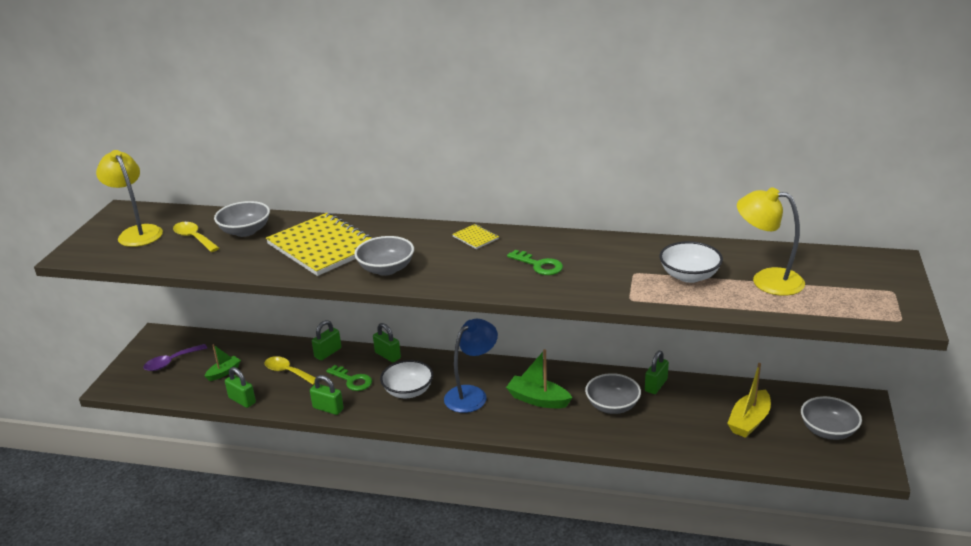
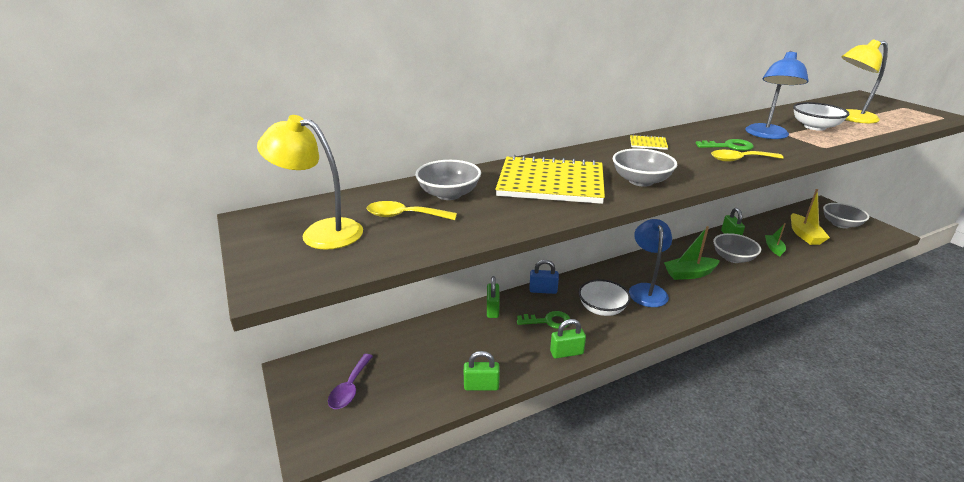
camera: 40 degrees left, 0 degrees up
(224, 372) = (423, 370): green boat -> green boat (774, 248)
(287, 372) = (483, 340): yellow spoon -> yellow spoon (740, 159)
(387, 355) = (543, 290): green padlock -> blue padlock
(609, 267) = (766, 135): none -> blue lamp

